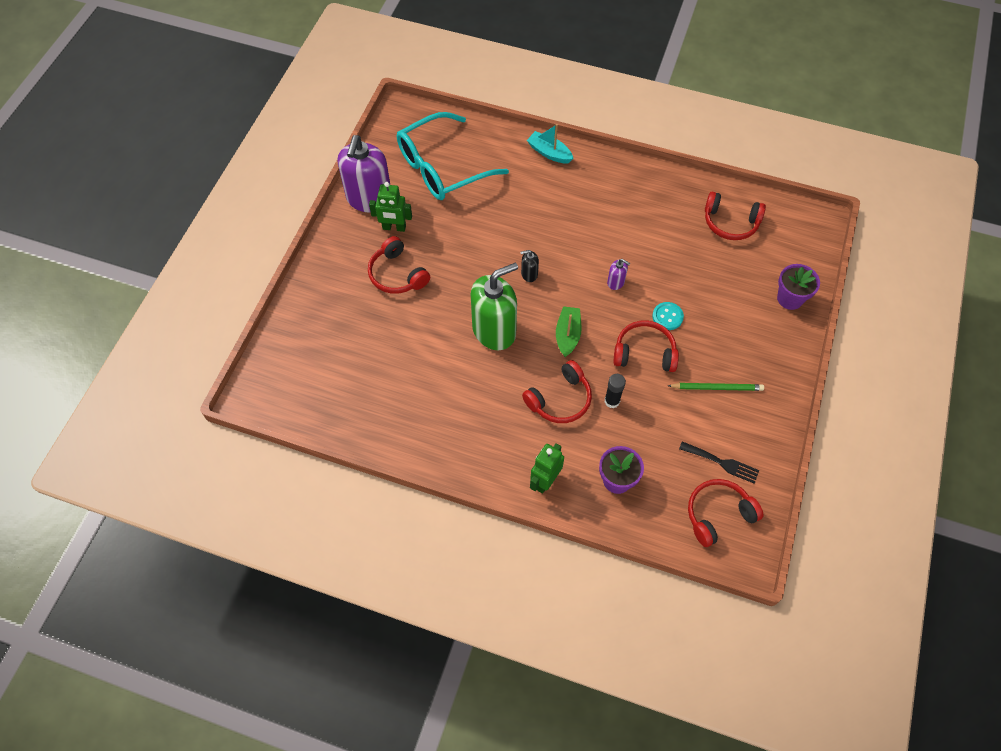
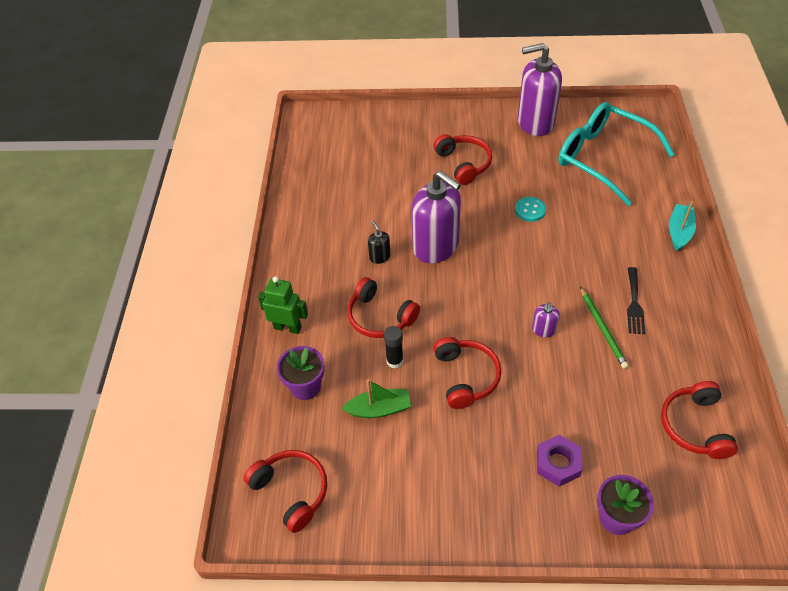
camera: 75 degrees right, 10 degrees down
(394, 228) = (513, 147): green robot -> none
(397, 274) = (464, 164): red headphones -> red headphones turned 120 degrees clockwise
(494, 330) = (436, 246): green soap dispenser -> purple soap dispenser
(529, 274) = (514, 255): black soap dispenser -> black soap dispenser (379, 257)
(567, 335) = (457, 304): green boat -> green boat (379, 409)
(667, 317) = (523, 388): turquoise button -> turquoise button (530, 210)
(717, 388) = (450, 458): green pencil -> green pencil (602, 329)
(722, 463) = (356, 483): black fork -> black fork (634, 304)
(739, 318) = (558, 463): none -> purple nut

